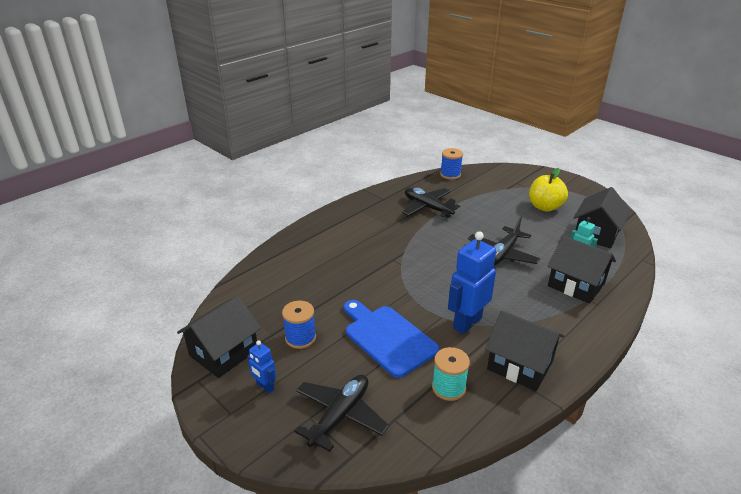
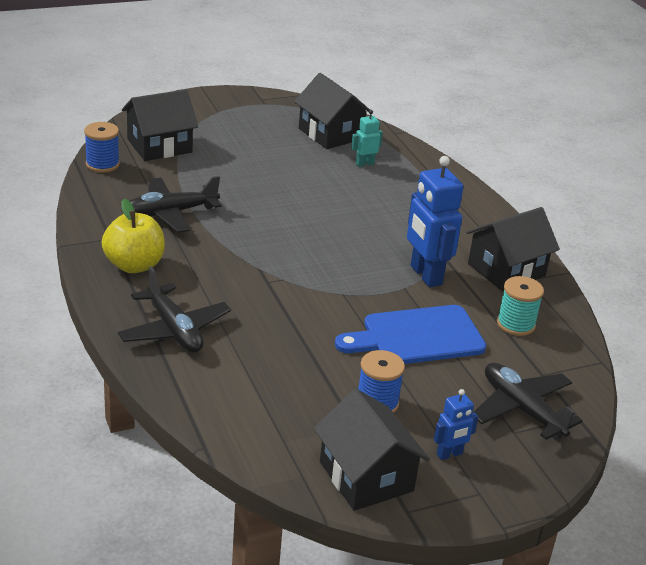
camera: 70 degrees left, 0 degrees up
(502, 254) = (320, 204): black plane -> black plane (174, 330)
(544, 207) = (249, 137): yellow apple -> yellow apple (134, 265)
(576, 284) = (408, 186): black house -> black house (159, 146)

